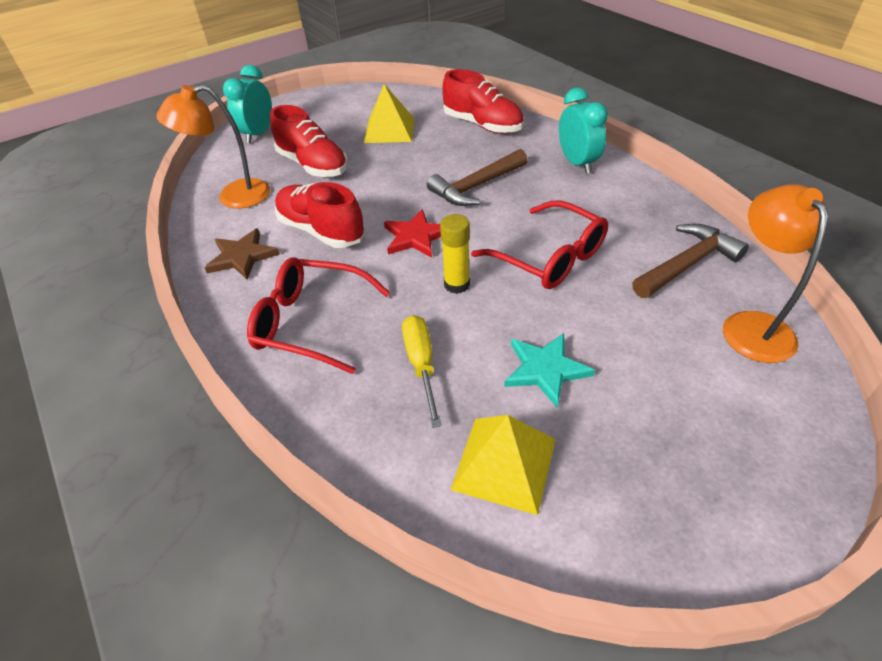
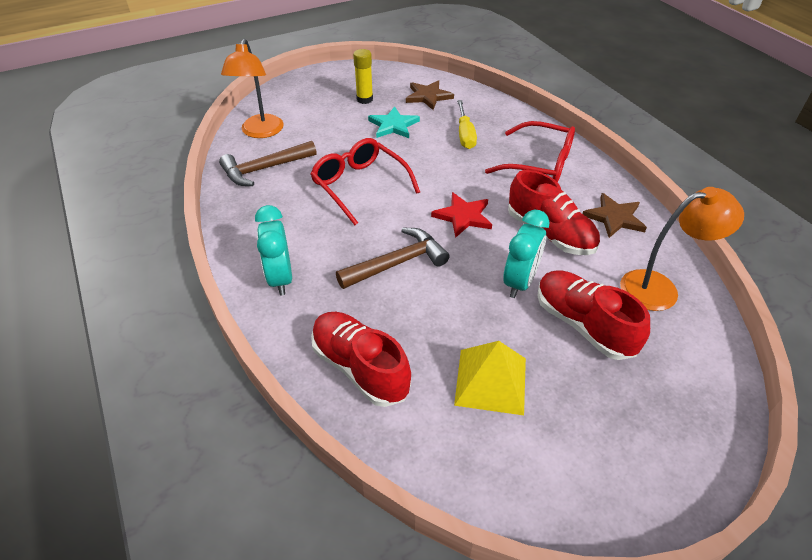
camera: 175 degrees left, 0 degrees up
(258, 134) = (688, 408): turquoise clock -> turquoise clock (520, 282)
(456, 284) = (435, 175): yellow glue stick -> yellow glue stick (364, 99)
(504, 463) = (428, 96): yellow pyramid -> brown star

